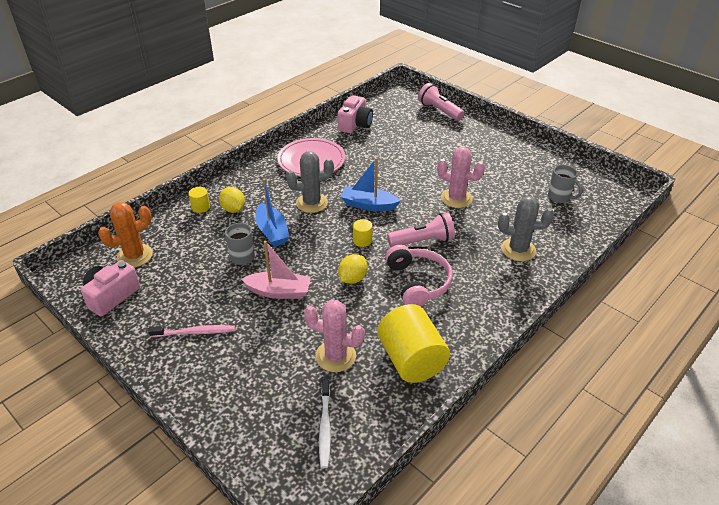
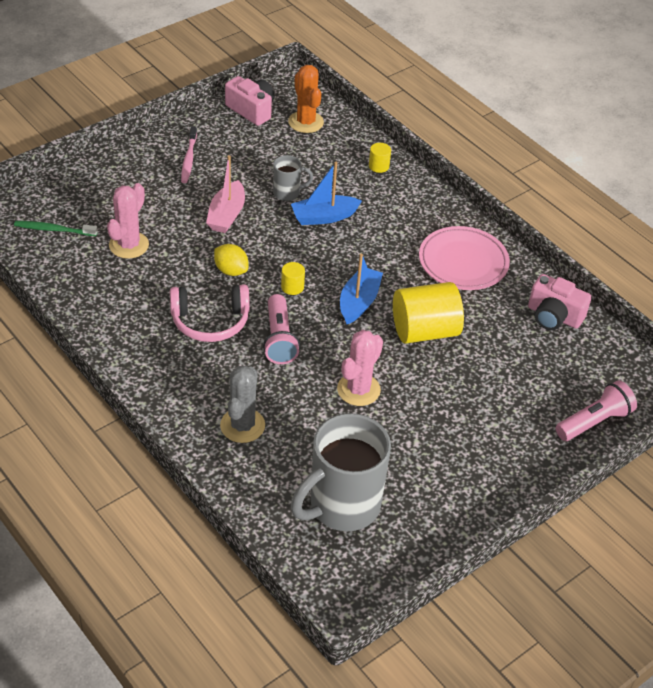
camera: 95 degrees right, 5 degrees up
(233, 209) = (370, 190): yellow lemon -> none
(312, 203) = (371, 253): grey cactus -> none
(325, 427) = (54, 229): white toothbrush -> green toothbrush
(411, 360) = (105, 296): yellow cylinder -> yellow cylinder (424, 331)
(559, 197) = (342, 506): grey mug -> grey mug, size x2.14

